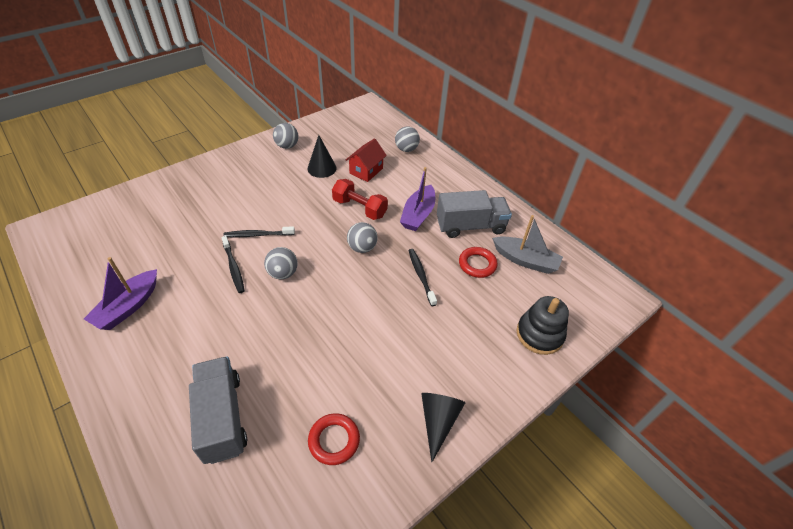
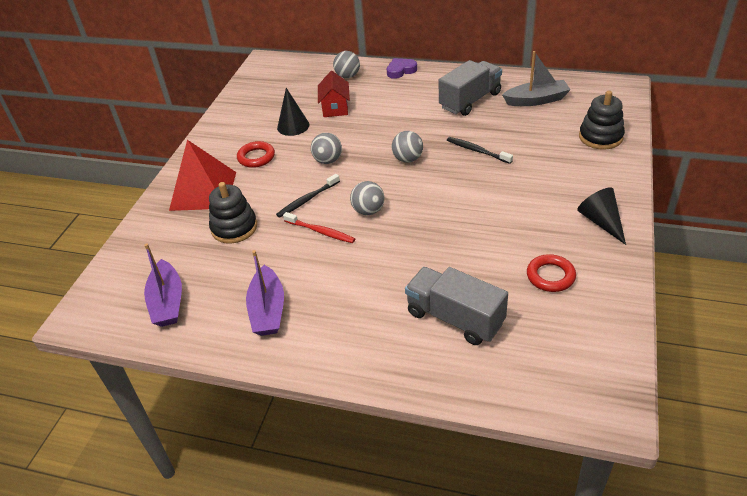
camera: 30 degrees left, 5 degrees down
(191, 225) = (234, 228): none -> black stacking toy
(210, 183) = (203, 190): none -> red pyramid
(233, 267) = (320, 231): black toothbrush -> red toothbrush
(287, 146) = (235, 127): grey ball -> grey ball (328, 160)
(359, 208) = (367, 135): red dumbbell -> none
(418, 214) = (420, 114): purple boat -> purple boat (167, 302)
(449, 167) = (401, 70): none -> purple heart
(477, 264) = (507, 121): red ring -> red ring (256, 157)

